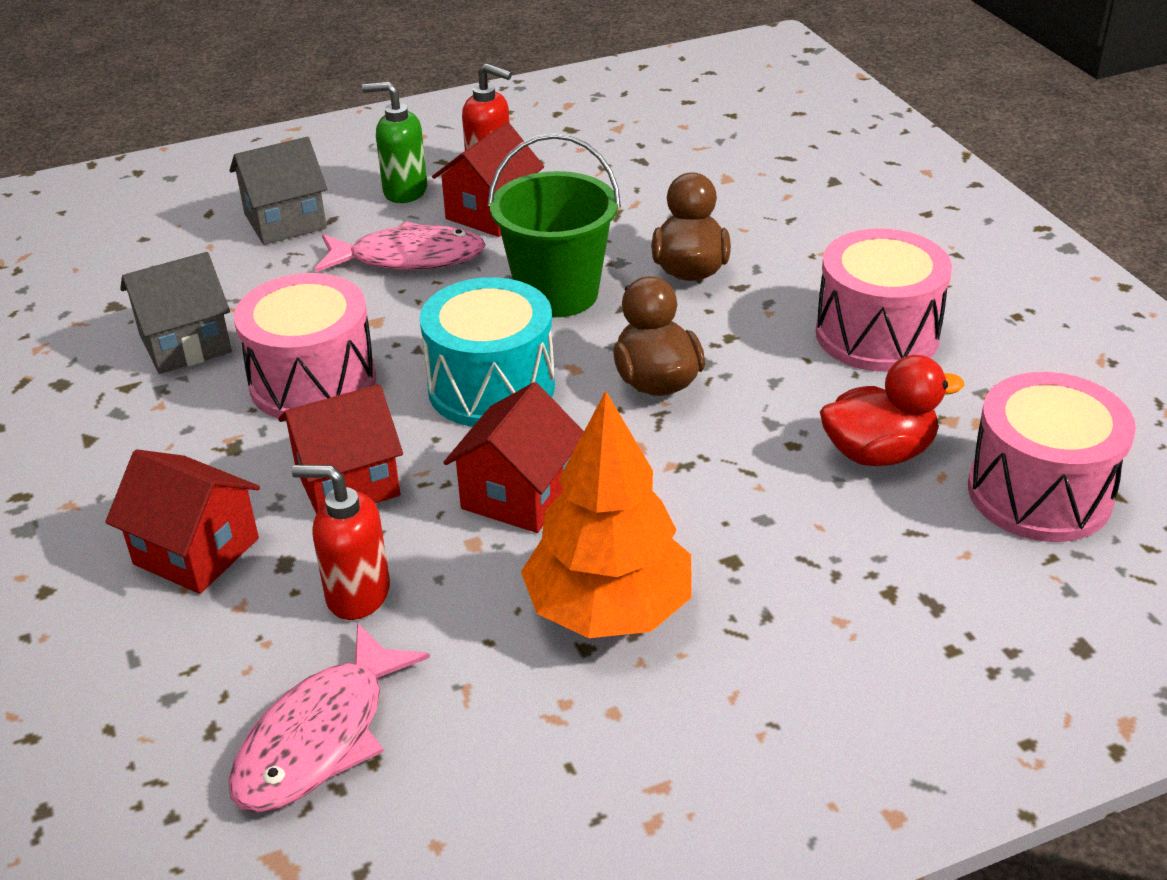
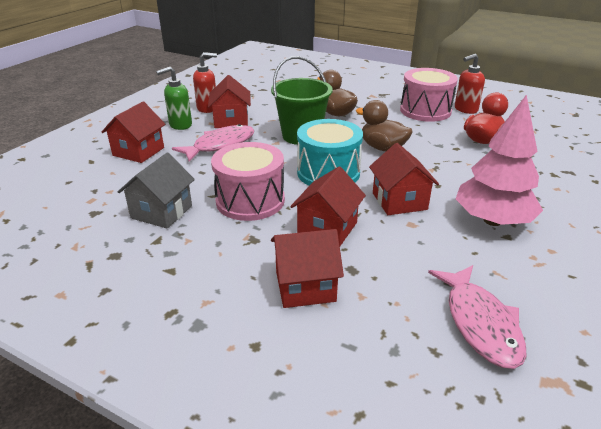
camera: 40 degrees left, 5 degrees down
(285, 221) = (138, 151): grey house -> red house
(357, 594) = (401, 264): red soap dispenser -> red soap dispenser (465, 109)
(608, 609) = (492, 220): orange tree -> pink tree
(1039, 493) = (539, 132): pink drum -> none

